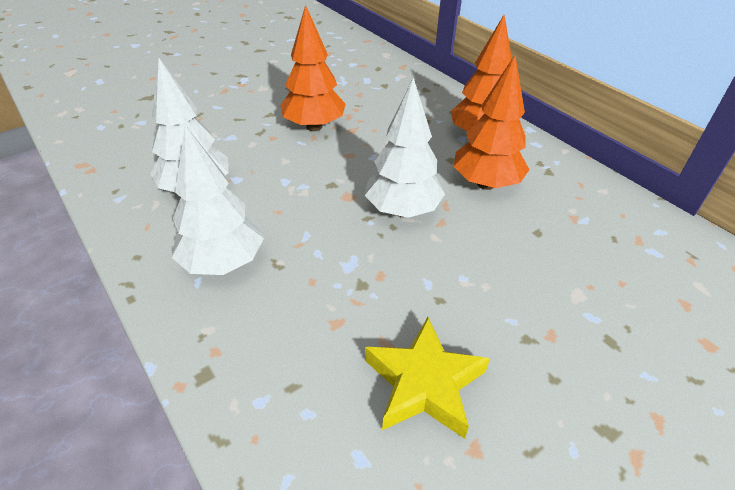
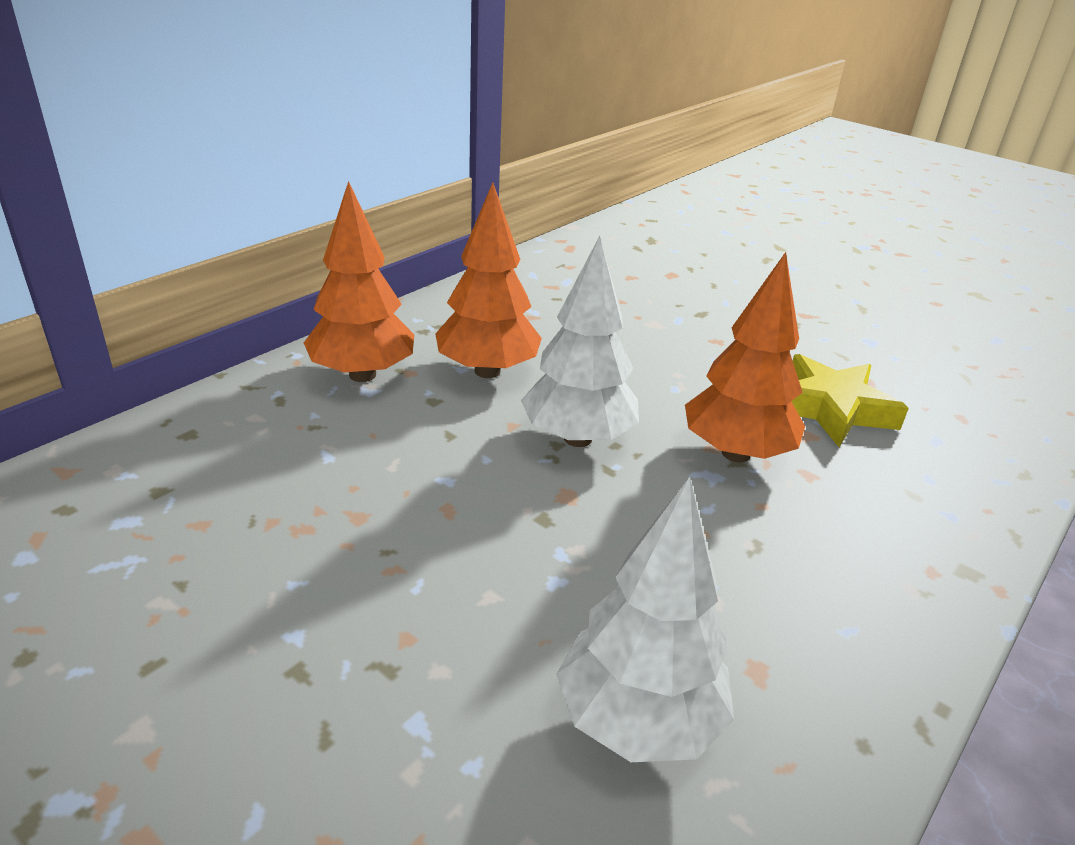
camera: 105 degrees left, 10 degrees down
(223, 262) = (794, 609): white tree -> none
(314, 126) = (352, 575): orange tree -> orange tree (735, 453)

